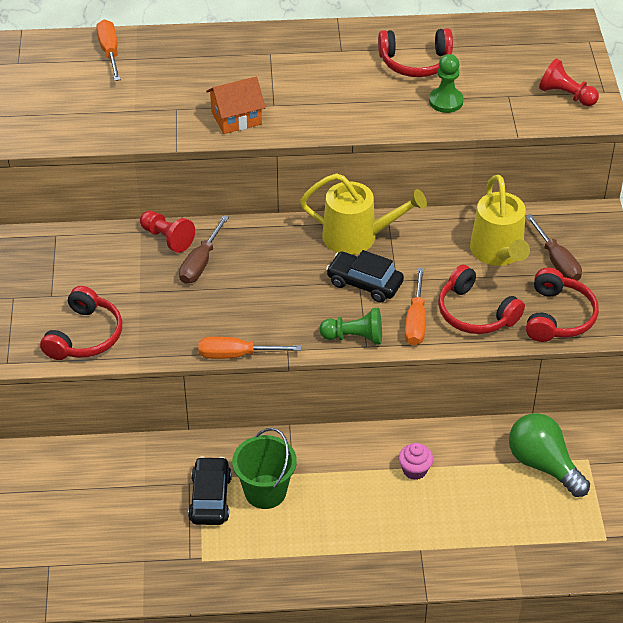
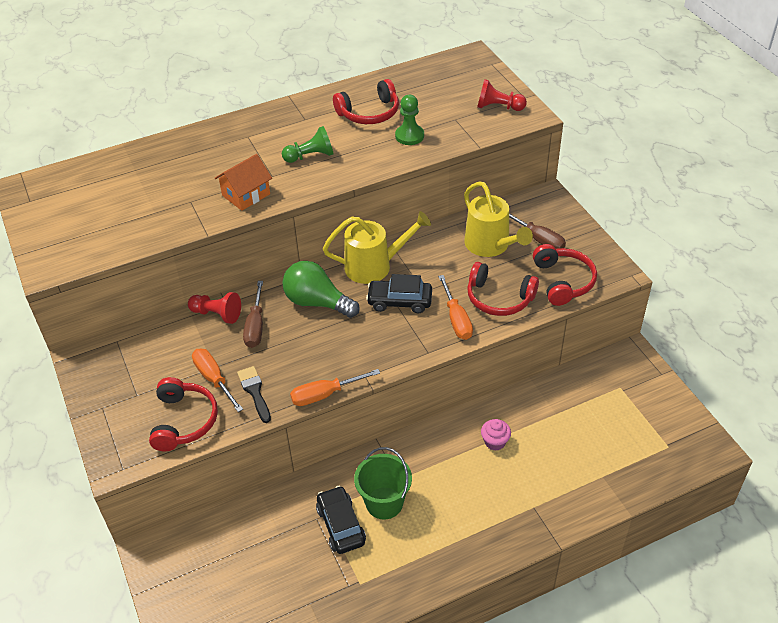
camera: 20 degrees left, 0 degrees up
(110, 52) = (109, 170): orange screwdriver -> orange screwdriver (214, 379)
(168, 329) = (254, 392): none -> black brush
(354, 337) = (415, 348): green pawn -> green pawn (310, 156)
(543, 465) = (590, 403): green light bulb -> green light bulb (317, 302)

